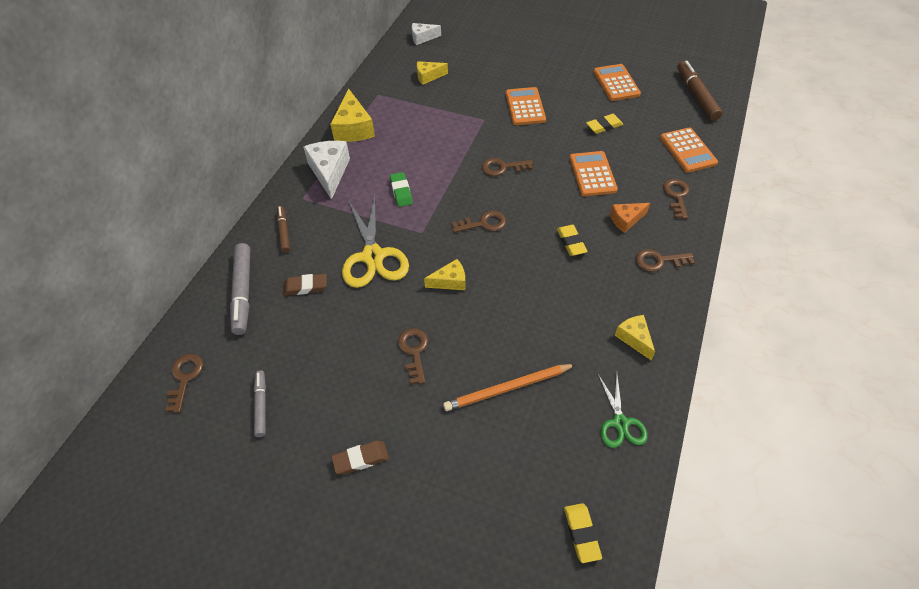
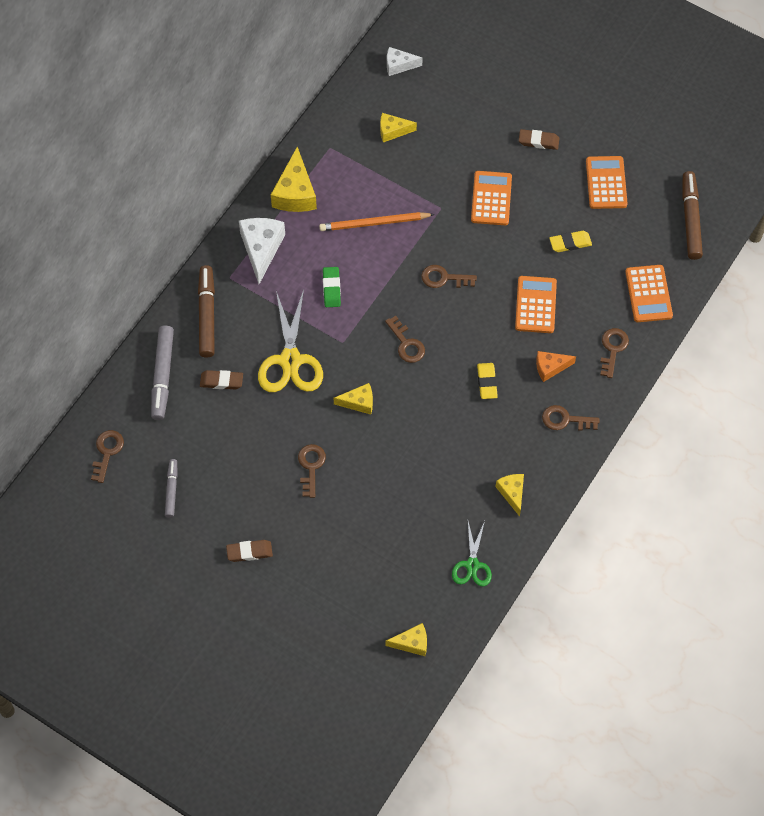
camera: 10 degrees right, 10 degrees up
(284, 232) = (207, 315): brown marker -> brown marker, size x1.69
(483, 223) = (406, 344): brown key -> brown key turned 60 degrees clockwise
(507, 388) = (385, 517): orange pencil -> orange pencil (374, 223)
(550, 66) = (538, 141): none -> brown eraser
(581, 533) = (412, 643): yellow eraser -> yellow cheese

